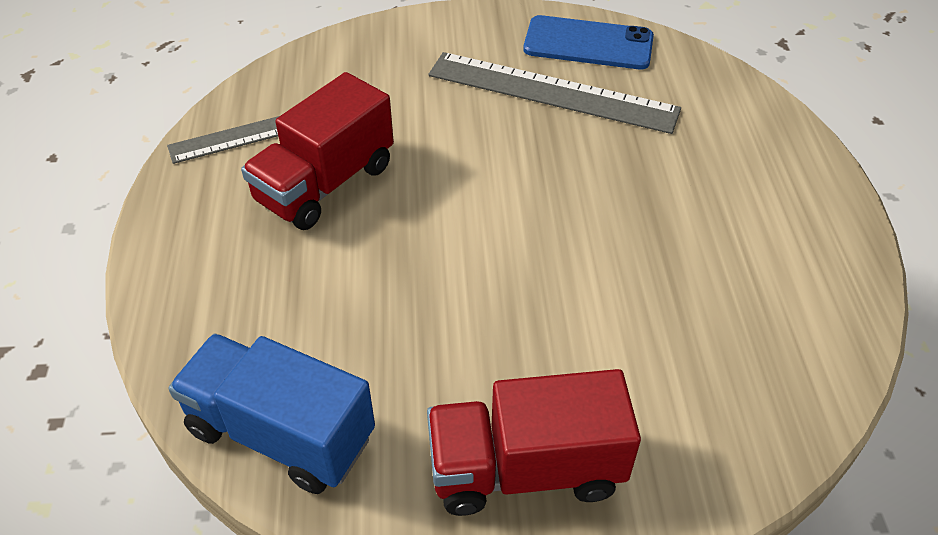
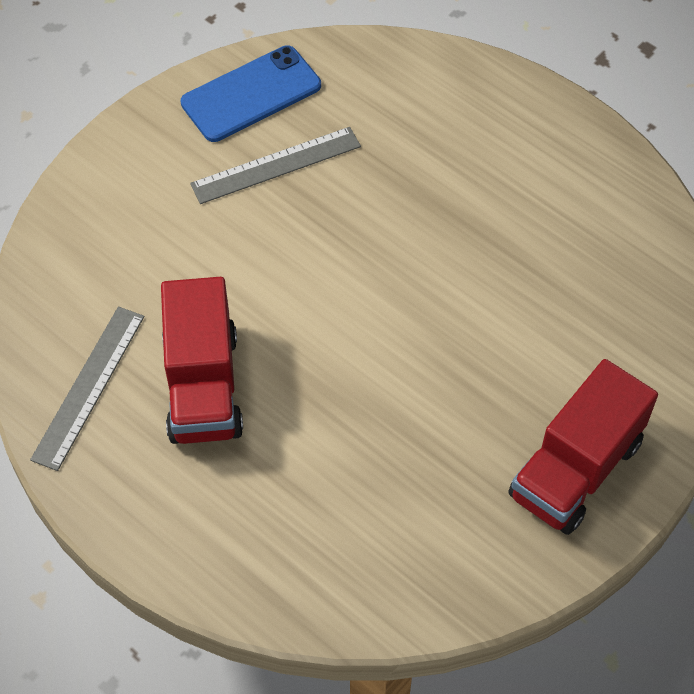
camera: 45 degrees left, 10 degrees up
(281, 433) = (410, 584): blue truck -> none
(552, 92) = (276, 165): grey ruler -> grey ruler, size x0.66

